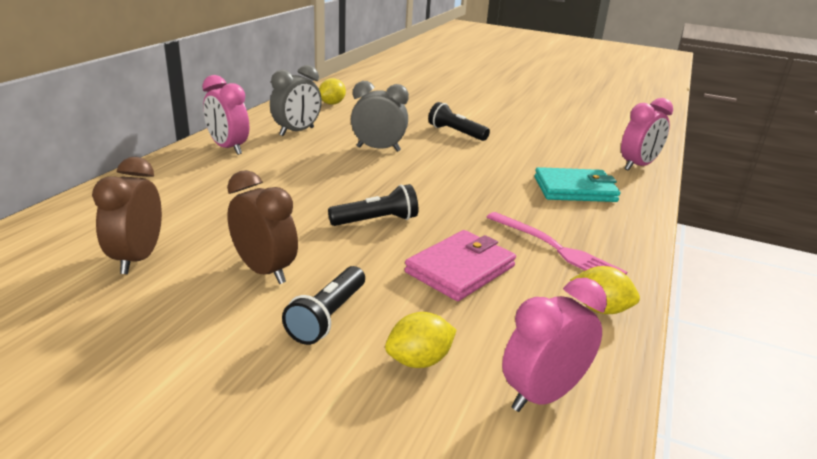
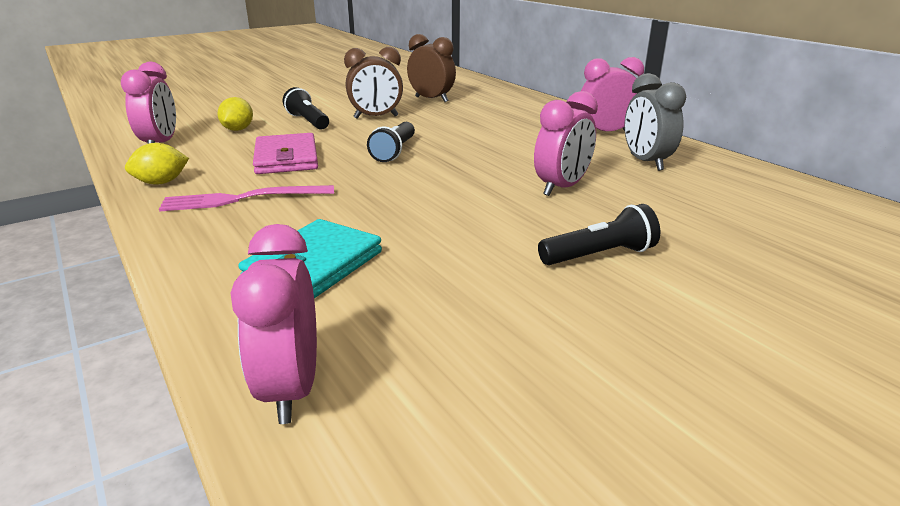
camera: 125 degrees right, 0 degrees up
(332, 103) = (777, 201): yellow lemon -> none
(378, 149) = (562, 188): grey clock -> pink clock

